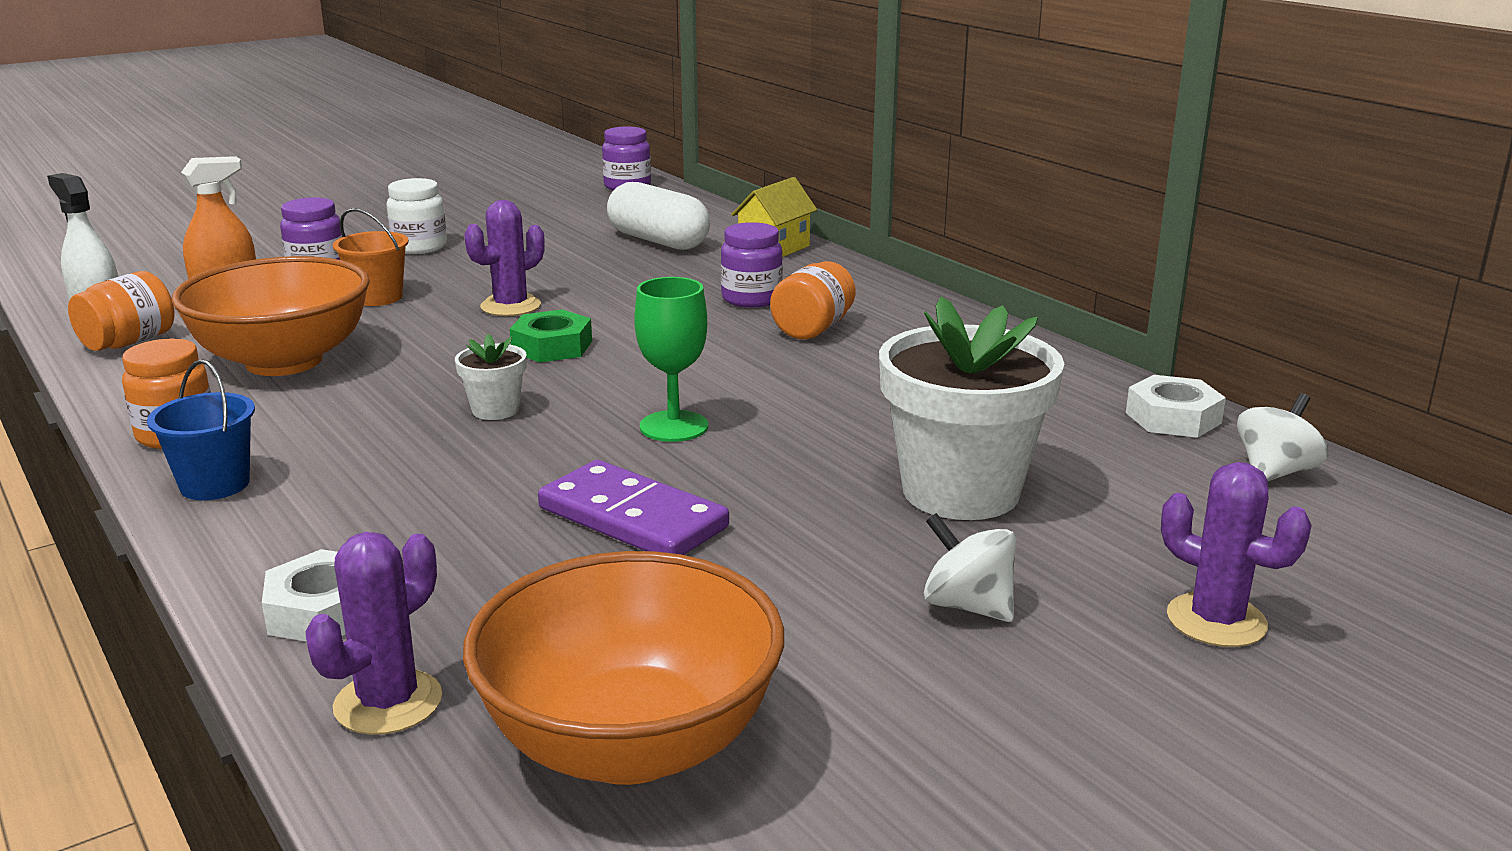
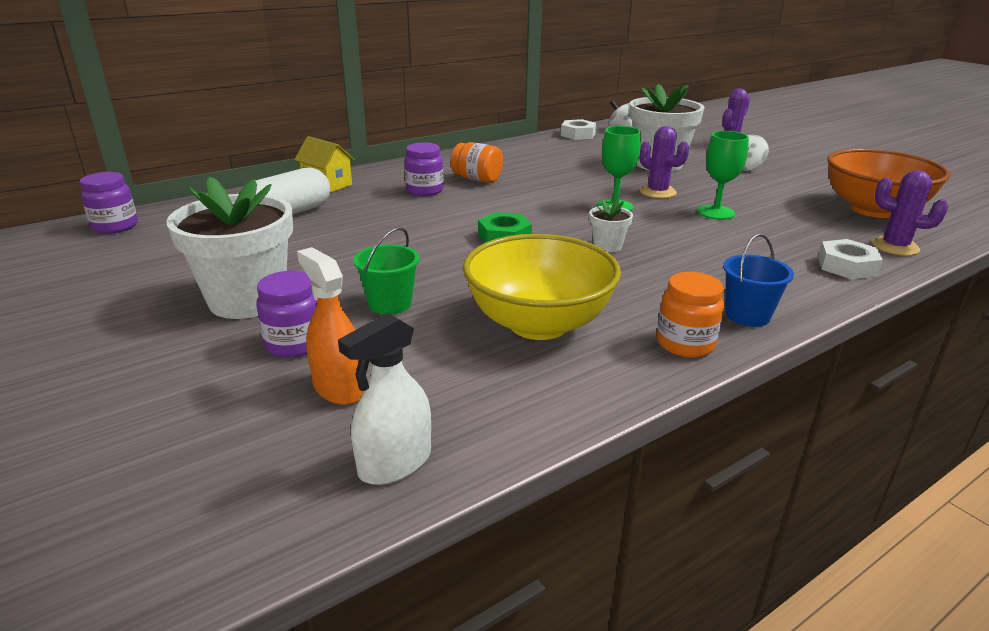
camera: 90 degrees left, 5 degrees up
(129, 342) = (495, 414): orange jar -> none
(284, 361) = (538, 324): orange bowl -> yellow bowl
(377, 297) = (390, 304): orange bucket -> green bucket
(419, 247) = (247, 300): white jar -> white flower pot
(511, 306) = (423, 253): purple cactus -> purple cactus (657, 192)
(633, 518) = (716, 212): purple domino -> green goblet

